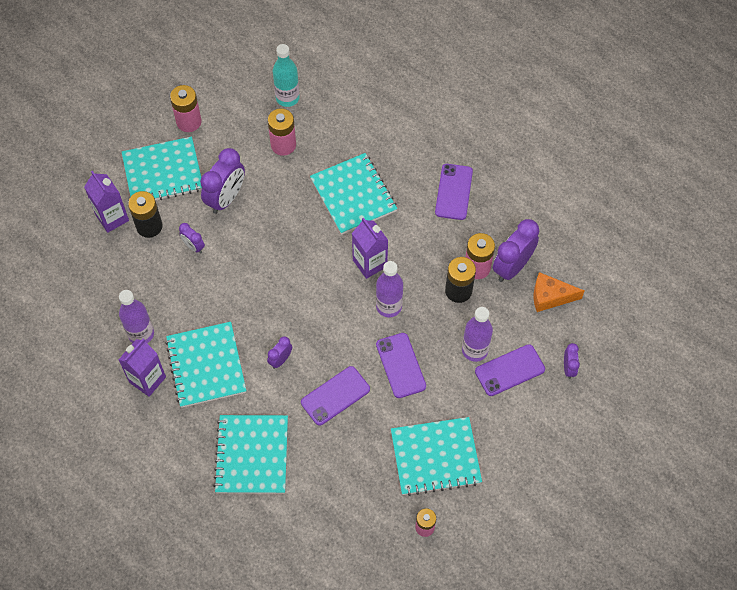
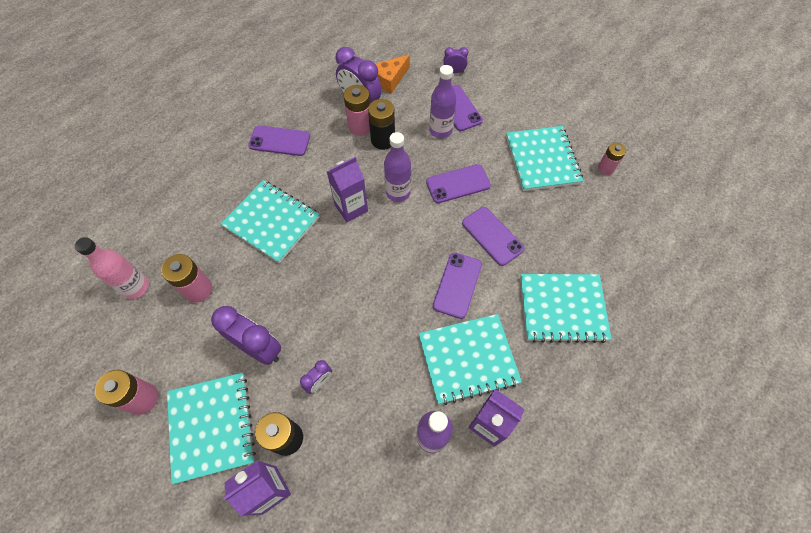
camera: 90 degrees left, 0 degrees up
(280, 360) = (457, 285): purple clock -> purple phone
(287, 98) = (136, 287): turquoise bottle -> pink bottle
(353, 195) = (272, 222): turquoise notebook -> turquoise notebook turned 60 degrees clockwise
(550, 297) = (390, 79): orange cheese -> orange cheese turned 45 degrees clockwise

